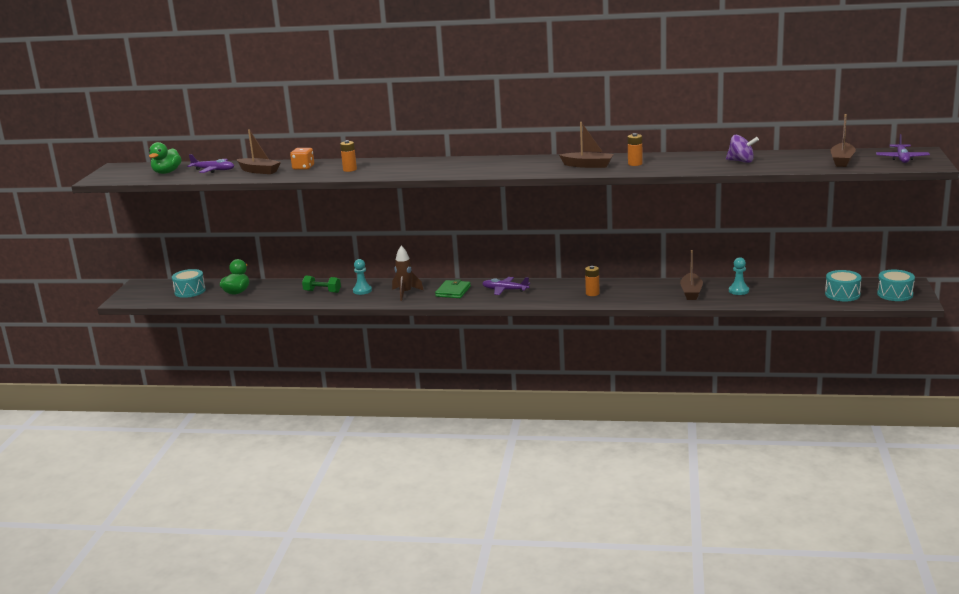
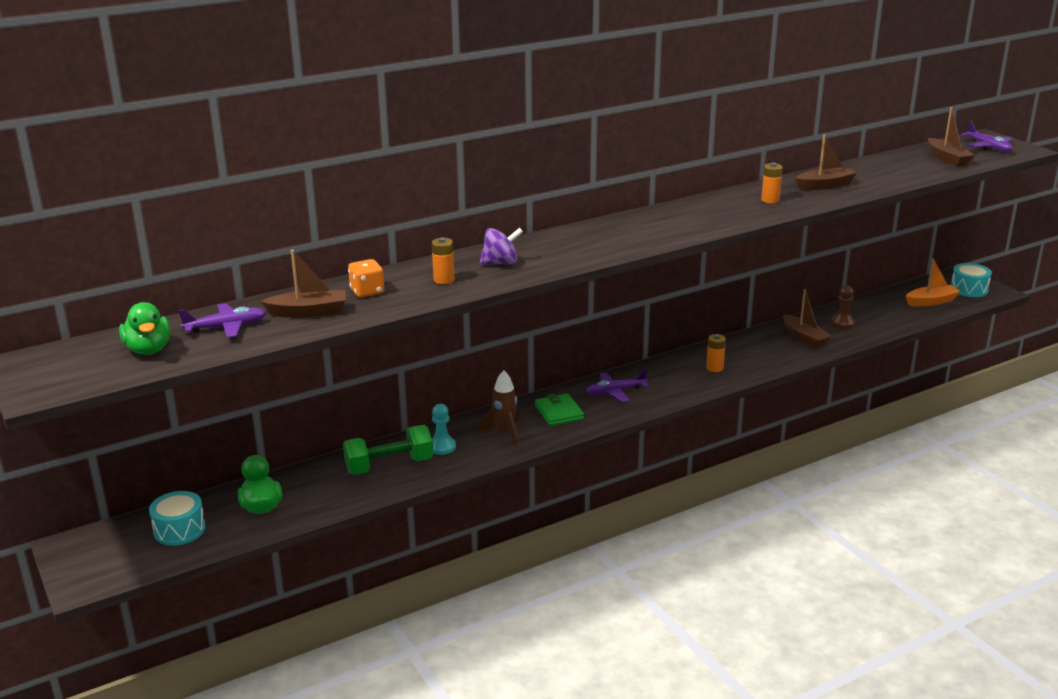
camera: 40 degrees left, 5 degrees up
(322, 292) = (389, 466): green dumbbell -> green dumbbell, size x1.55
(588, 165) = (726, 212): brown boat -> brown boat (824, 185)
(738, 291) = (842, 323): turquoise pawn -> brown pawn
(741, 161) = (864, 176): purple spinning top -> purple spinning top (501, 263)
(842, 294) = (931, 302): turquoise drum -> orange boat

